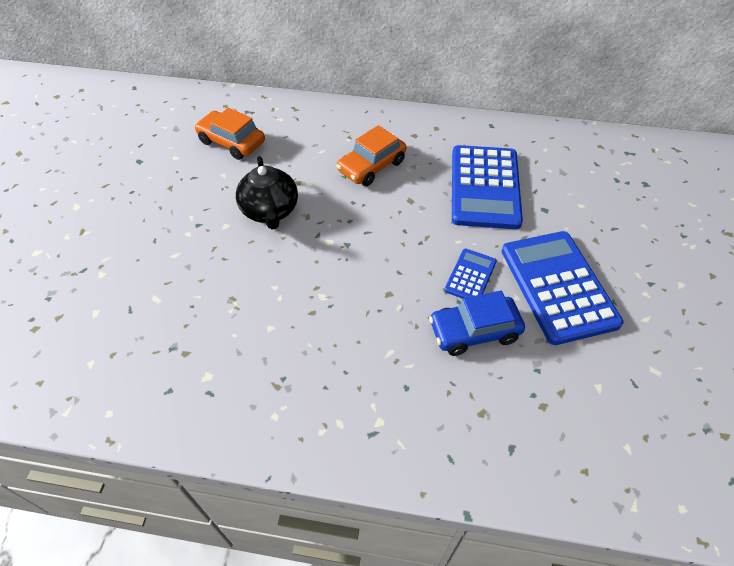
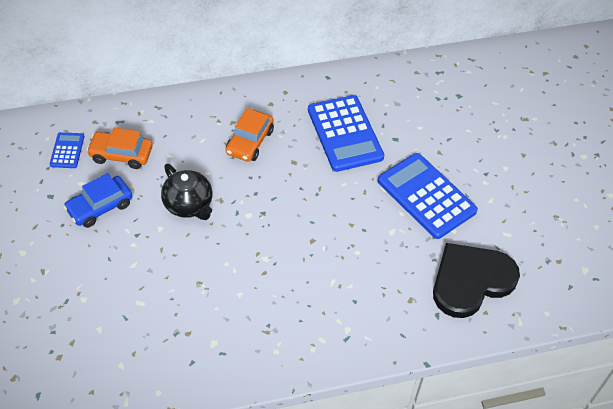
camera: 25 degrees left, 0 degrees up
(470, 276) = (364, 208): blue calculator -> blue calculator (67, 150)
(474, 331) = (383, 247): blue car -> blue car (100, 207)
(579, 417) = (471, 281): none -> black heart

